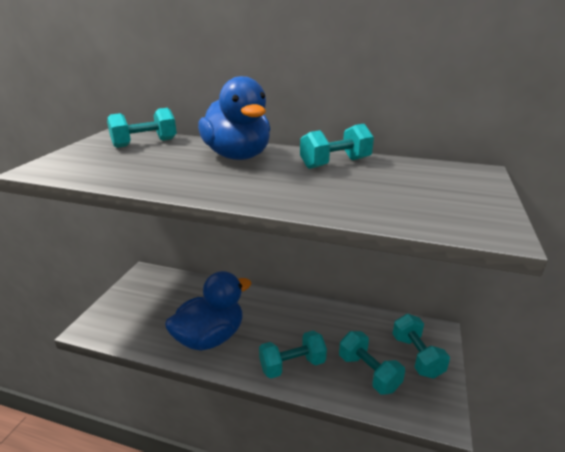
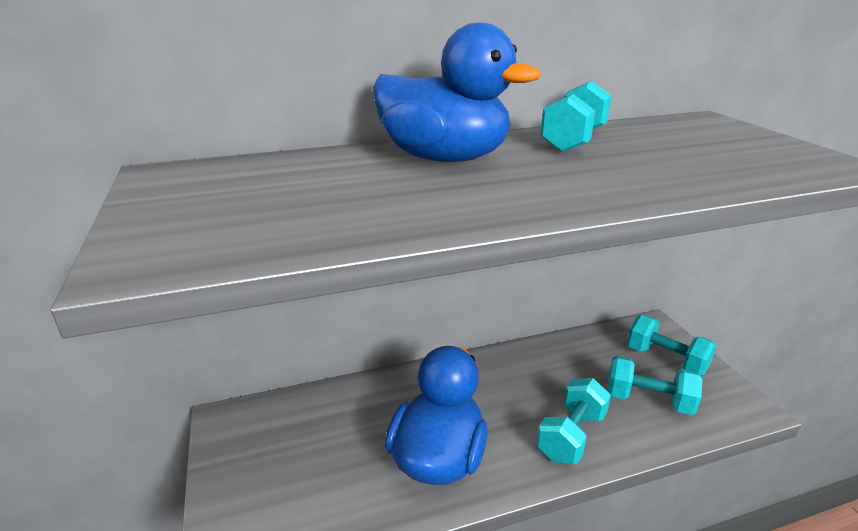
camera: 35 degrees left, 0 degrees up
(145, 143) = (257, 173): turquoise dumbbell -> none

